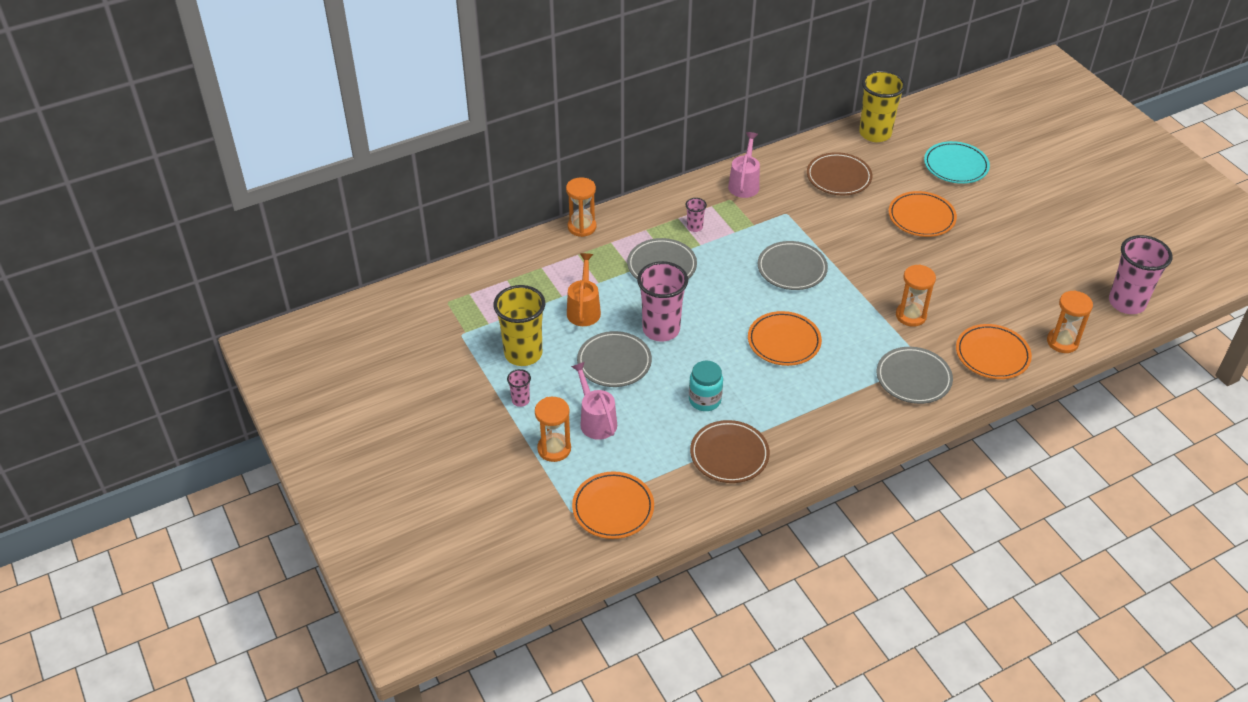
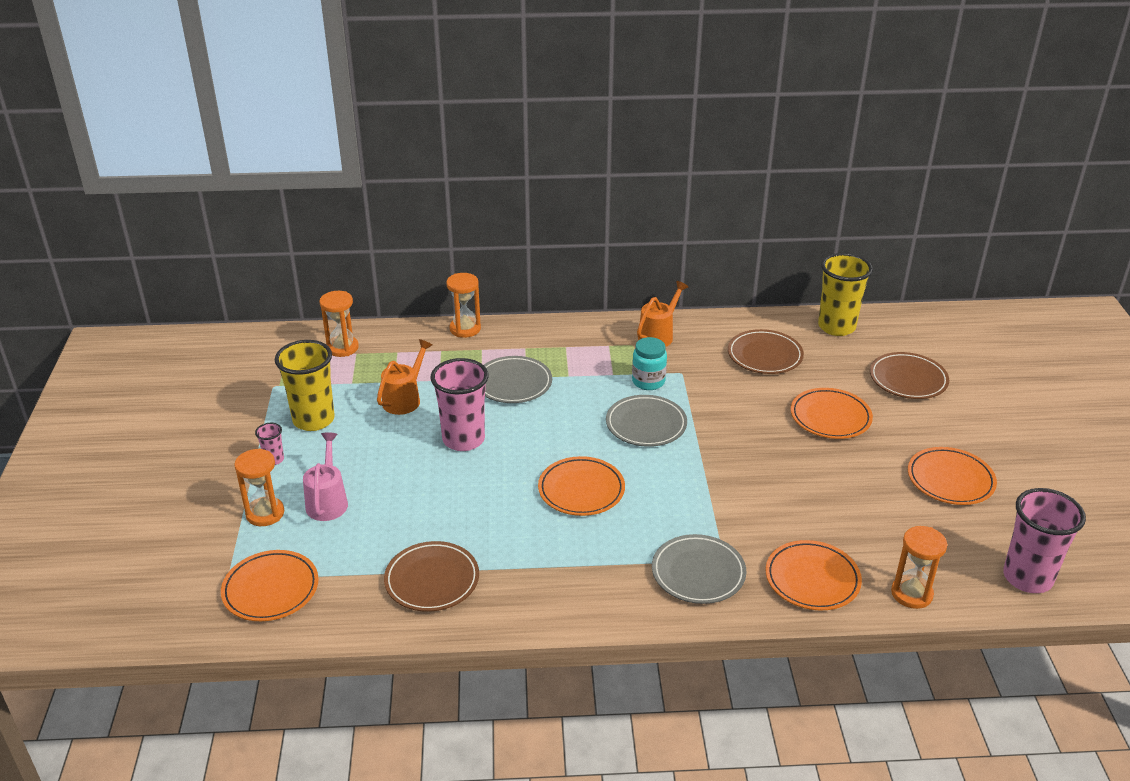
camera: 25 degrees right, 10 degrees down
(614, 362) = (392, 454): grey plate -> none
(694, 227) = (575, 359): pink cup -> none
(705, 400) = (451, 519): turquoise jar -> turquoise jar (648, 381)
(744, 183) = (659, 335): pink watering can -> orange watering can
(911, 315) = (744, 509): orange hourglass -> orange hourglass (342, 348)
(955, 166) = (908, 379): turquoise plate -> brown plate
(1034, 243) = (950, 480): none -> orange plate

